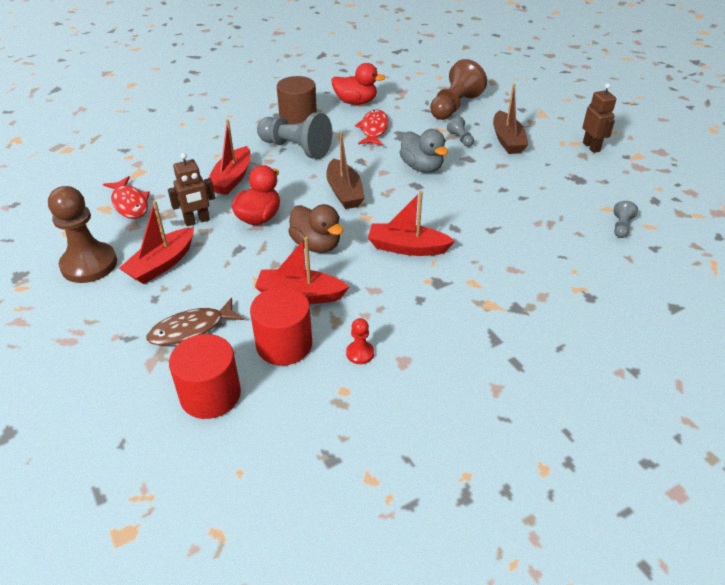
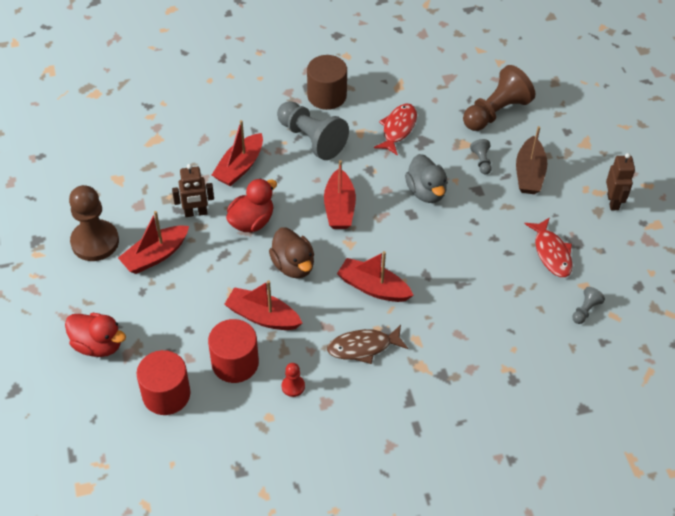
camera: 15 degrees right, 10 degrees up
(130, 204) = (140, 178): red fish -> red fish (551, 253)
(191, 329) = (165, 330): brown fish -> brown fish (363, 347)
(344, 192) = (339, 208): brown boat -> red boat
(356, 102) = (394, 84): red duck -> red duck (98, 345)

